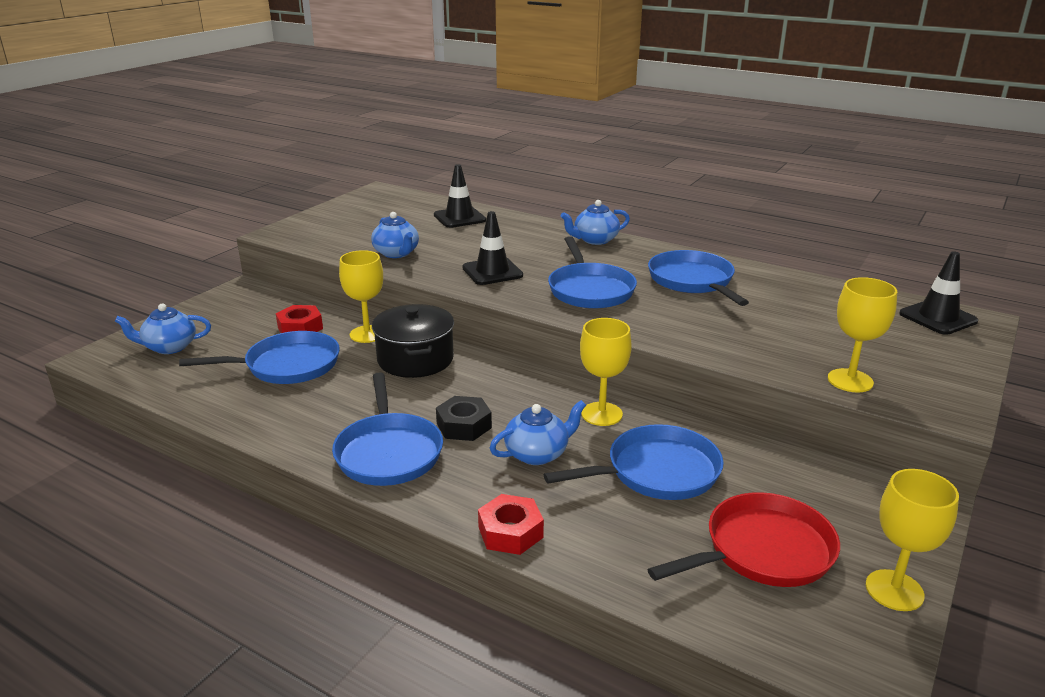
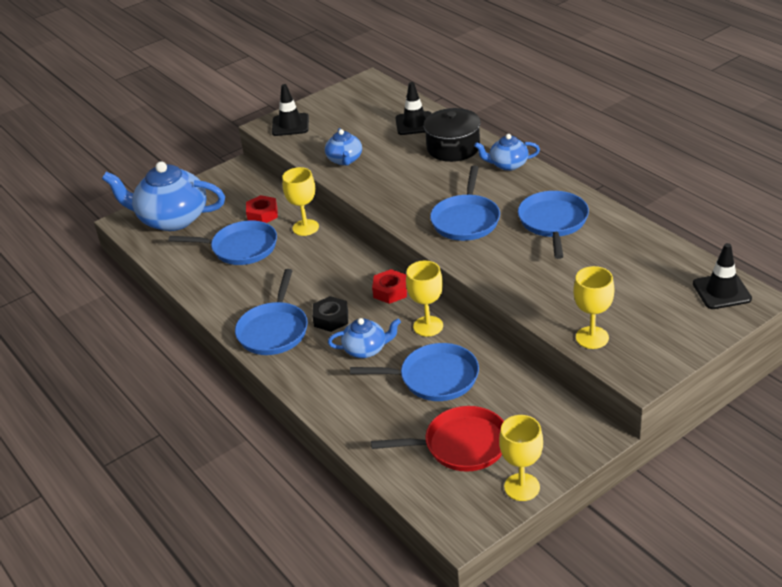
camera: 25 degrees right, 10 degrees up
(169, 347) = (172, 219): blue teapot -> blue teapot, size x1.95
(415, 359) = (327, 256): black pot -> black pot (453, 148)
(492, 272) = (404, 190): black traffic cone -> black traffic cone (290, 125)
(510, 532) = (317, 401): red nut -> red nut (390, 291)

